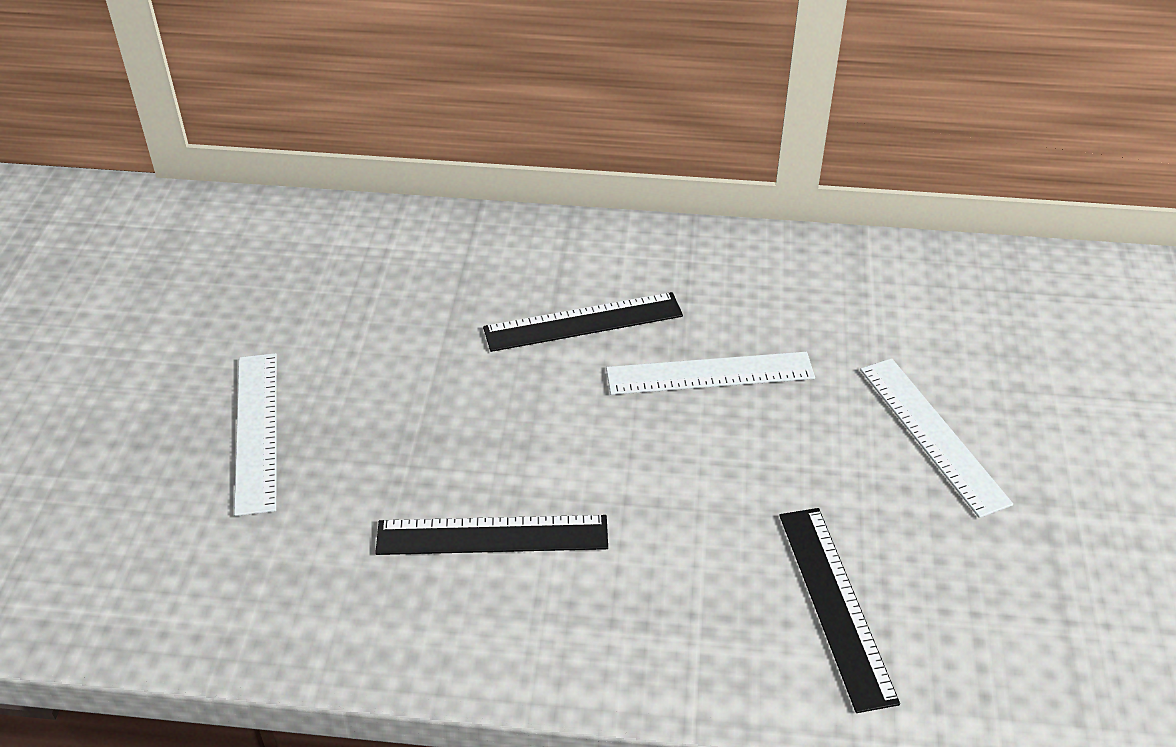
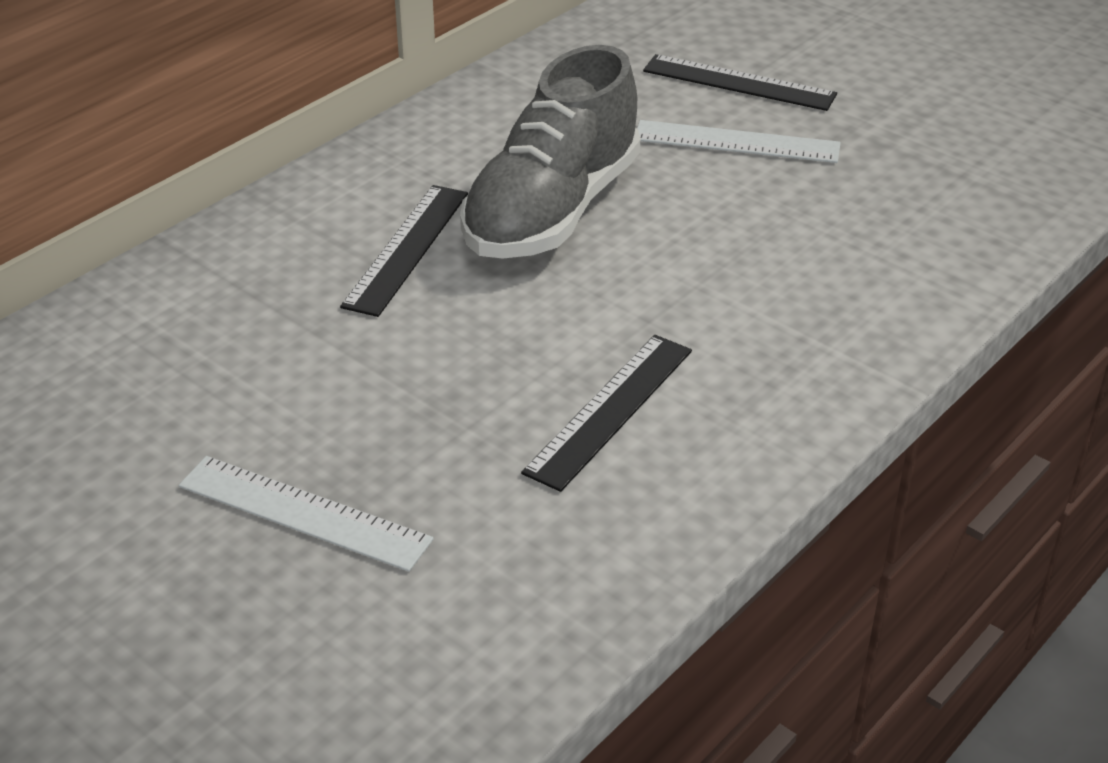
camera: 55 degrees left, 5 degrees down
(710, 373) = (552, 211): white ruler -> grey shoe
(835, 605) = (857, 265): black ruler -> black ruler (738, 83)

